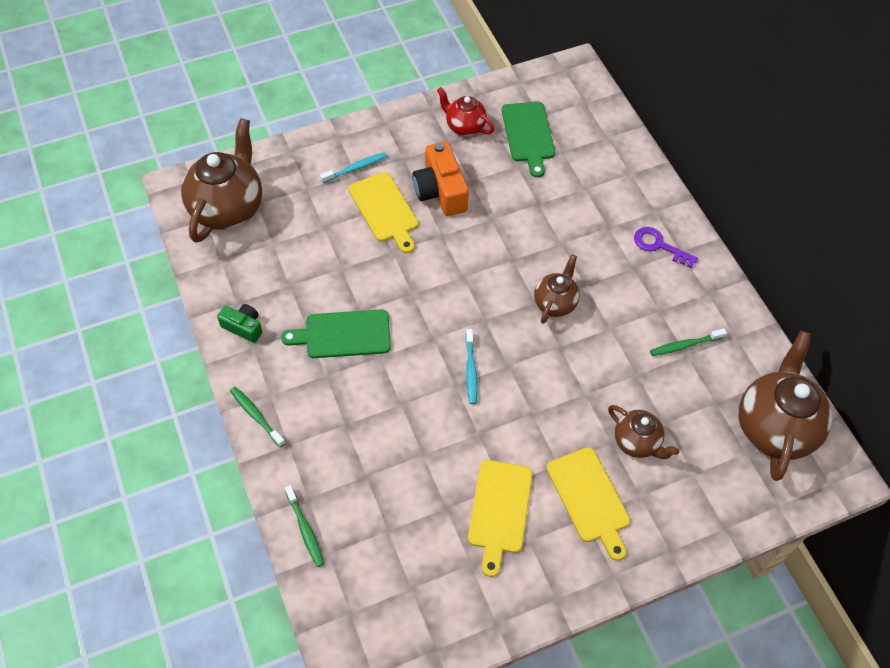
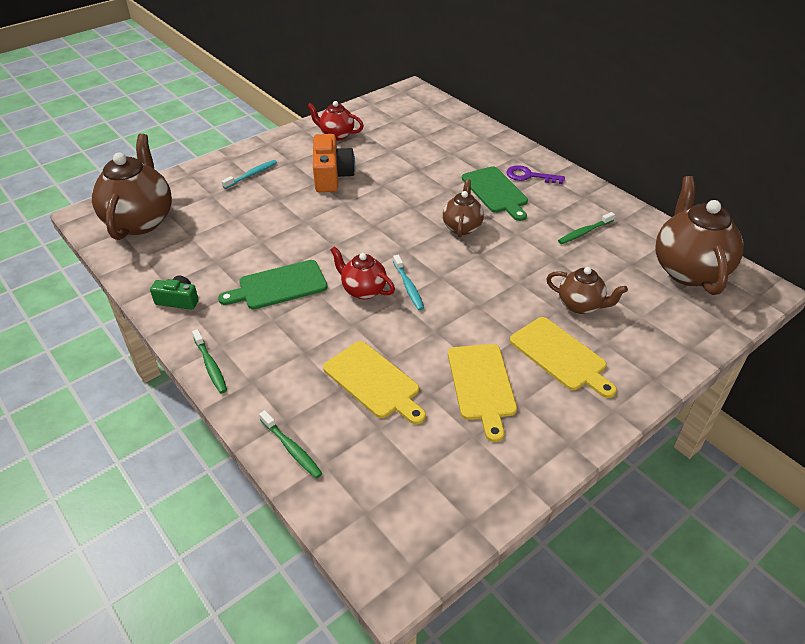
camera: 15 degrees left, 15 degrees down
(256, 416) = (210, 365): green toothbrush -> green toothbrush turned 150 degrees counterclockwise
(385, 210) = (287, 196): yellow cutting board -> yellow cutting board (374, 382)
(424, 363) = (363, 290): none -> red teapot
(440, 191) = (332, 176): orange camera -> orange camera turned 150 degrees counterclockwise
(528, 135) = (391, 131): green cutting board -> green cutting board (495, 192)

